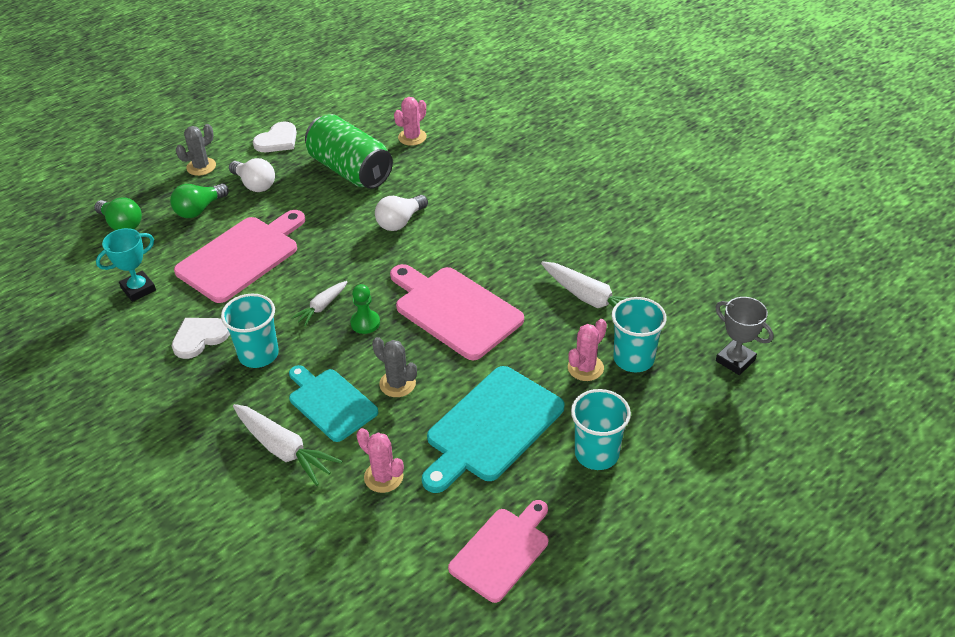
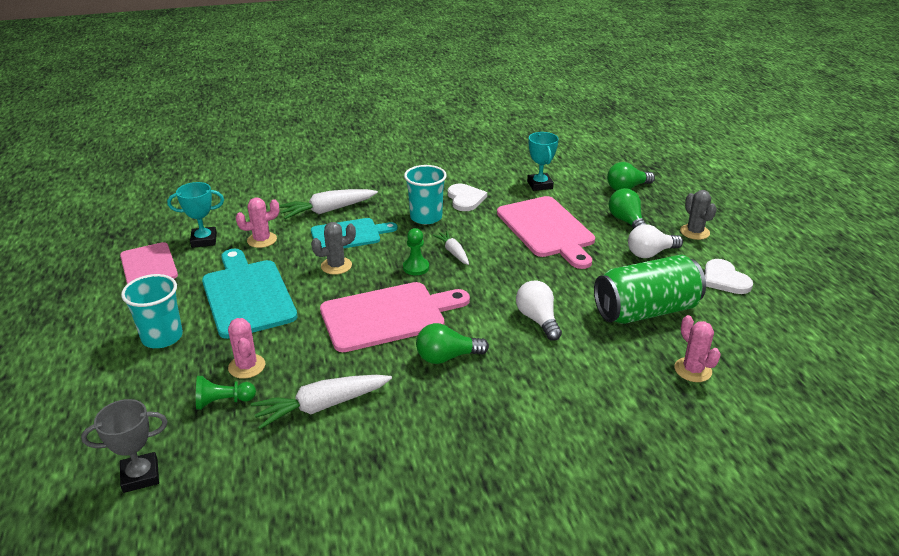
camera: 115 degrees right, 10 degrees down
(416, 535) = (204, 240): none -> turquoise trophy
(484, 255) = (447, 357): none -> green light bulb
(633, 359) = (223, 401): turquoise cup -> green pawn

